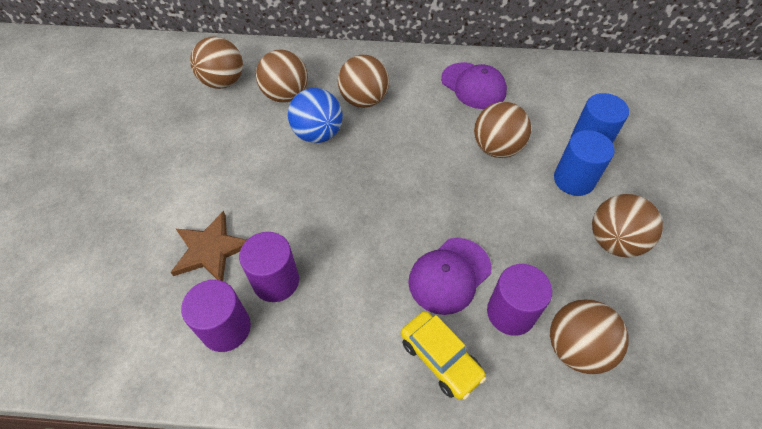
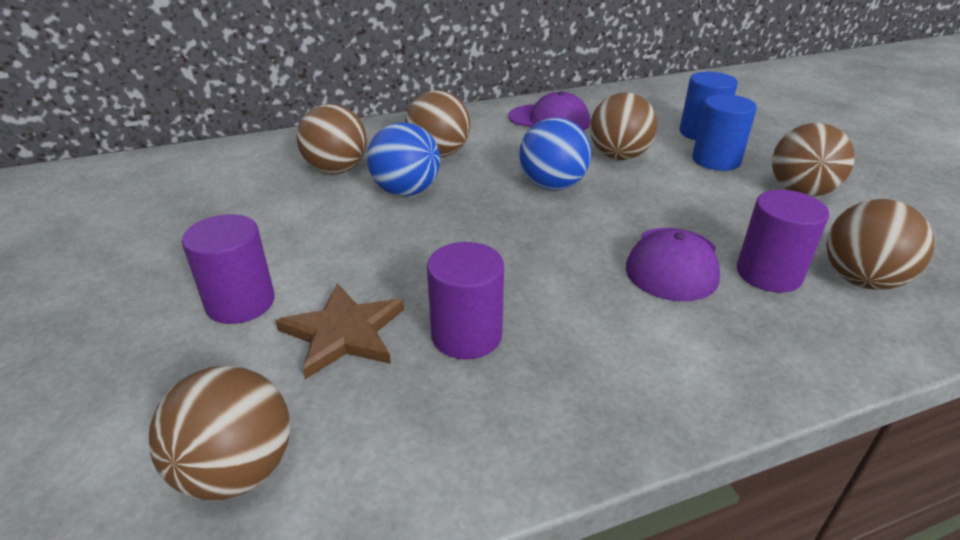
camera: 25 degrees left, 20 degrees down
(223, 82) = (240, 176): brown ball -> brown ball (237, 470)
(226, 328) = (435, 409): purple cylinder -> purple cylinder (240, 303)
(422, 164) = (552, 186): none -> blue ball
(440, 358) = (739, 338): yellow car -> none

